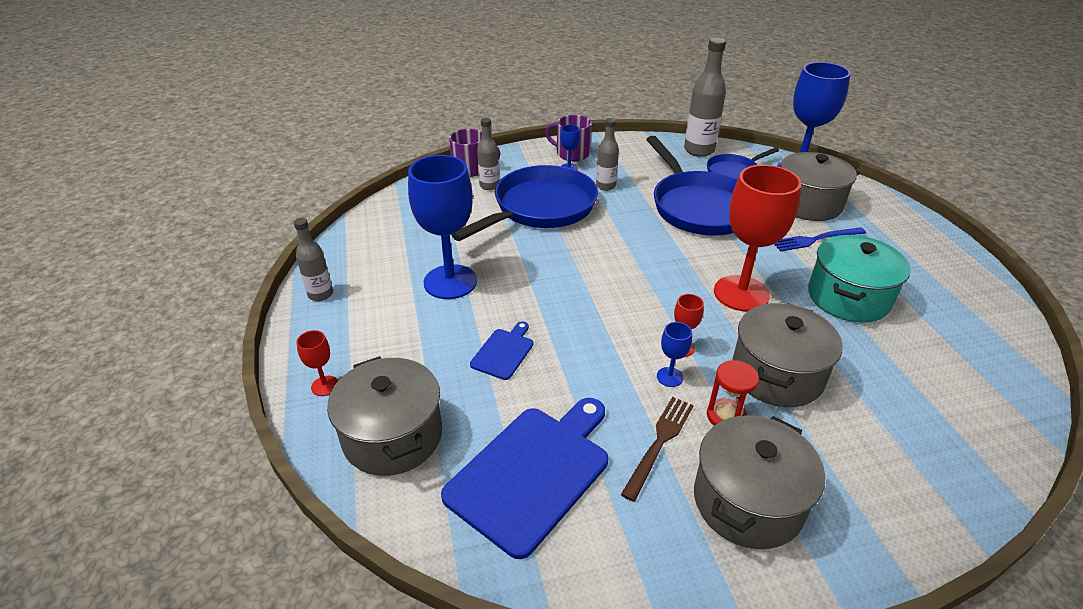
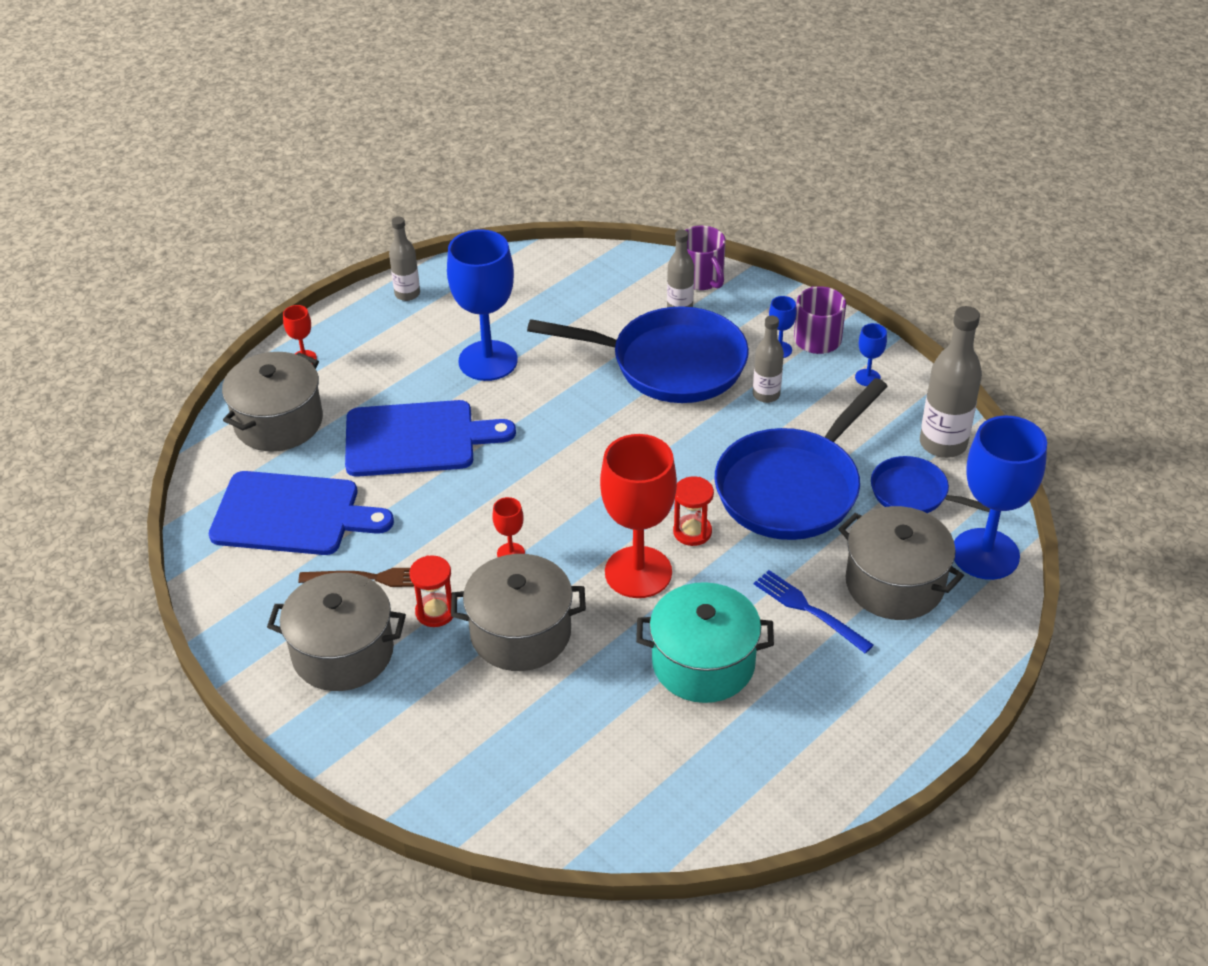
camera: 60 degrees right, 5 degrees up
(504, 352) = (417, 439): blue cutting board -> blue cutting board, size x2.04
(669, 377) = (462, 558): blue goblet -> blue goblet (867, 377)
(714, 257) = (692, 532): none -> red hourglass

